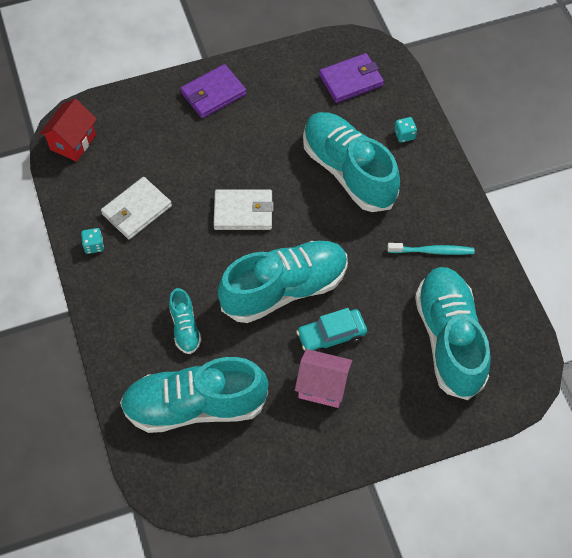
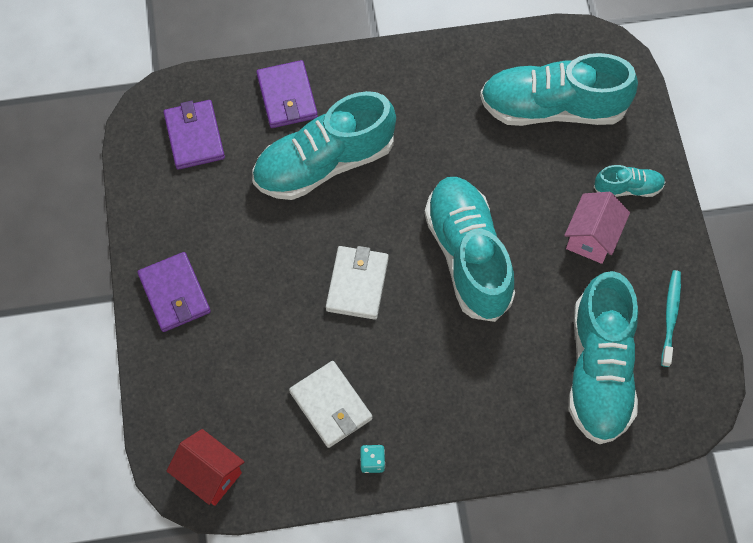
camera: 80 degrees left, 5 degrees up
(185, 328) = (501, 368): turquoise shoe -> turquoise shoe (628, 188)
(331, 335) = (532, 218): turquoise car -> none
(404, 135) = (287, 96): turquoise dice -> purple wallet
(432, 251) = (445, 101): turquoise toothbrush -> turquoise toothbrush (670, 316)

